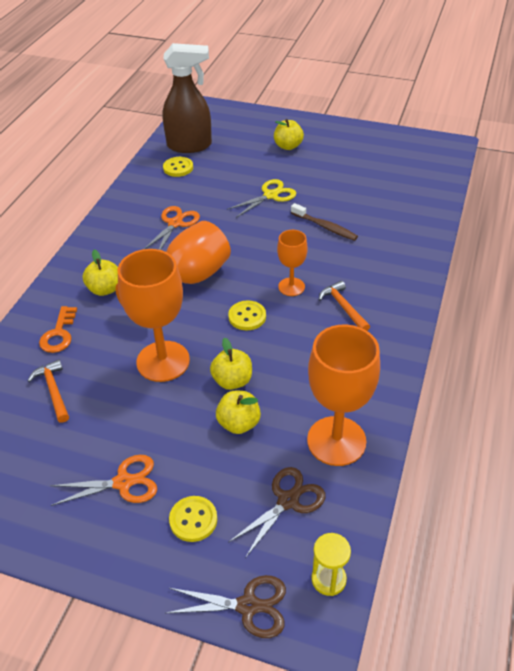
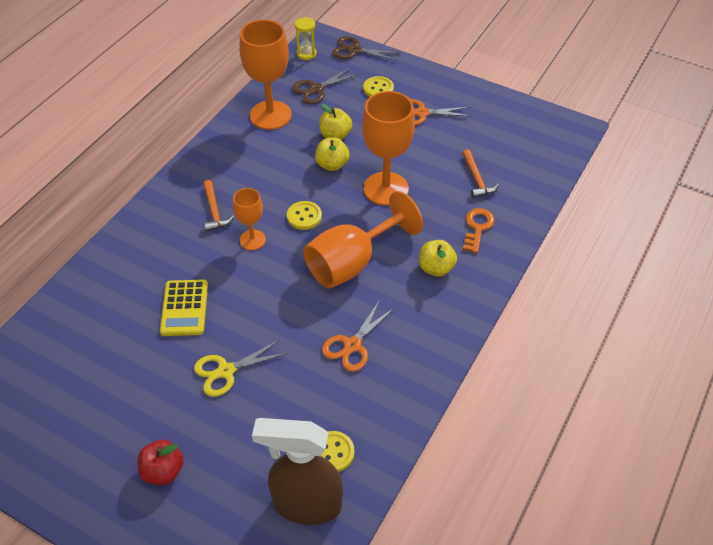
camera: 170 degrees left, 5 degrees up
(288, 146) = (163, 471): yellow apple -> red apple
(325, 227) = (184, 308): brown toothbrush -> yellow calculator

